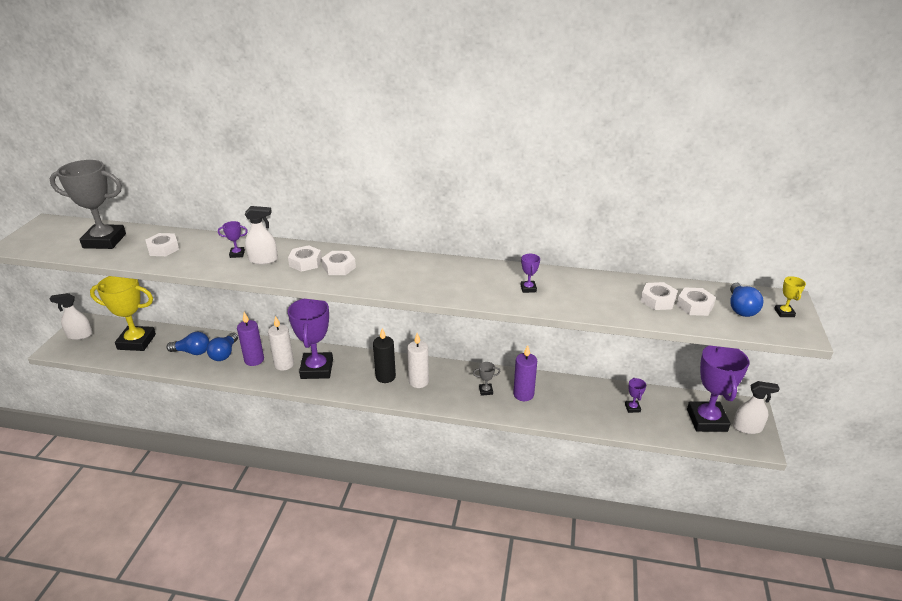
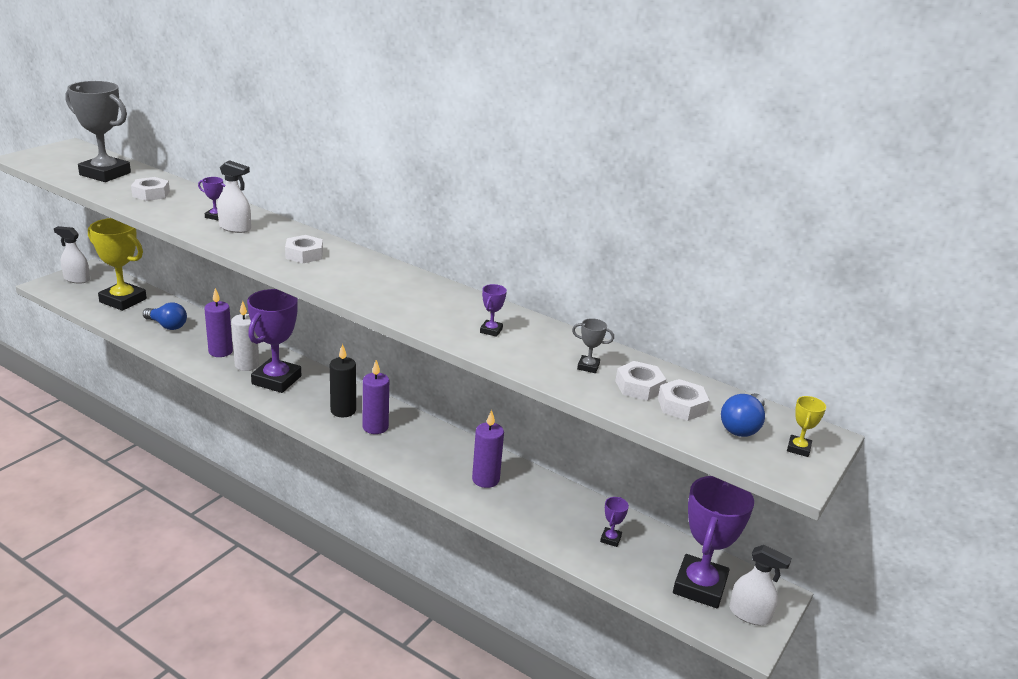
camera: 20 degrees right, 5 degrees down
(224, 354) = (196, 337): blue light bulb -> none
(305, 262) = (274, 241): white nut -> none
(418, 381) = (375, 427): white candle -> purple candle
(486, 391) = (444, 461): grey trophy -> grey trophy (588, 367)

